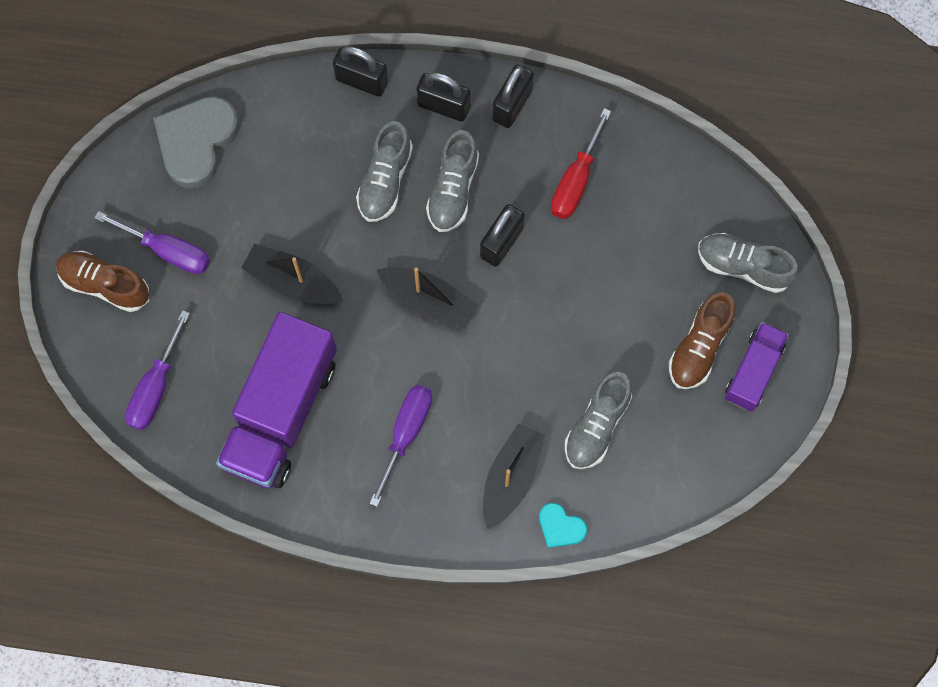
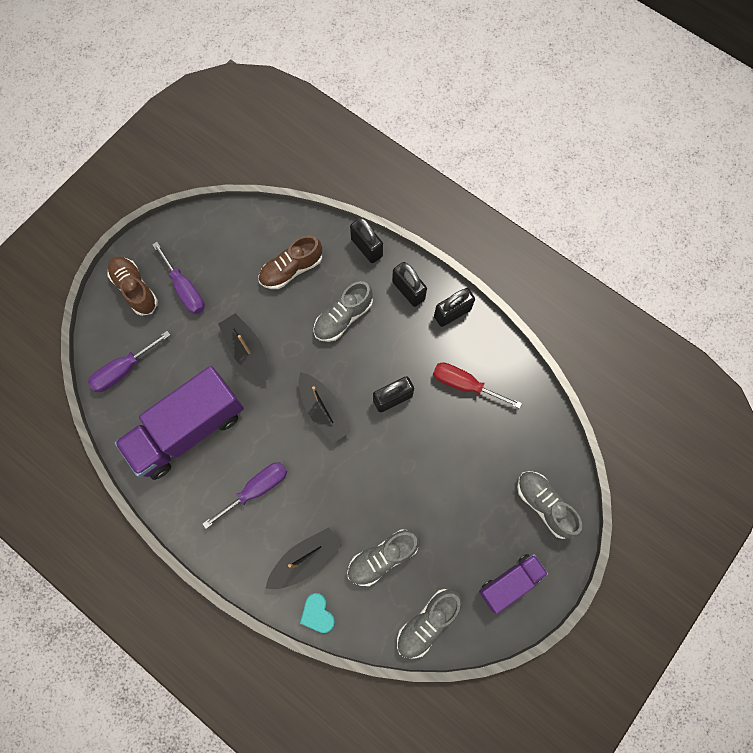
camera: 30 degrees right, 0 degrees up
(196, 142) = (244, 232): grey heart -> none
(453, 190) = (382, 347): grey shoe -> grey shoe (427, 622)
(575, 181) = (464, 384): red screwdriver -> red screwdriver turned 60 degrees clockwise
(699, 347) = (482, 543): brown shoe -> brown shoe (291, 269)

